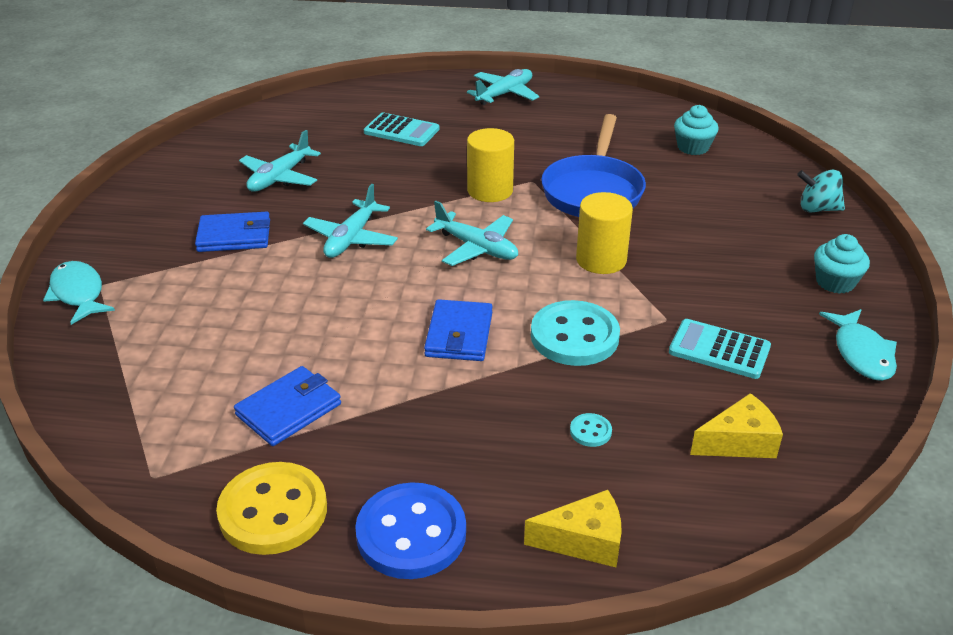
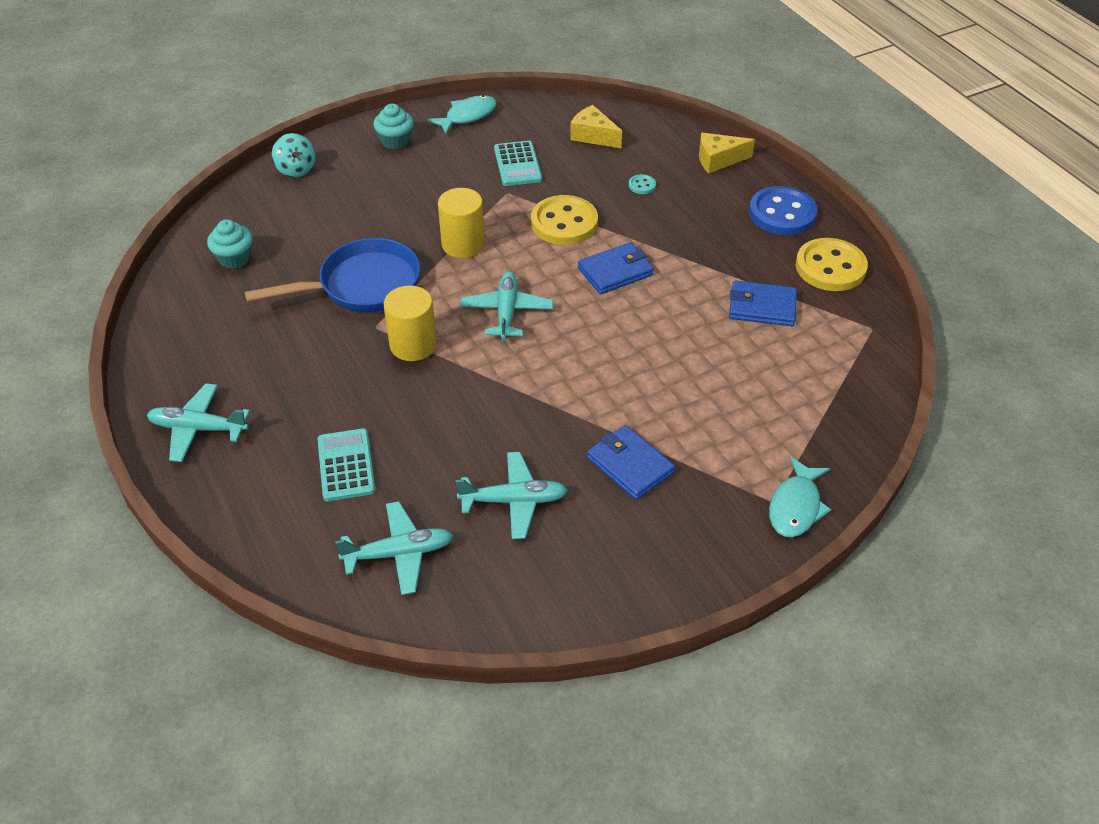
camera: 125 degrees left, 10 degrees up
(351, 238) = (562, 388): turquoise plane -> turquoise plane (399, 554)
(574, 336) = (564, 223): turquoise button -> yellow button
(584, 541) = (718, 160): yellow cheese -> yellow cheese turned 60 degrees counterclockwise

